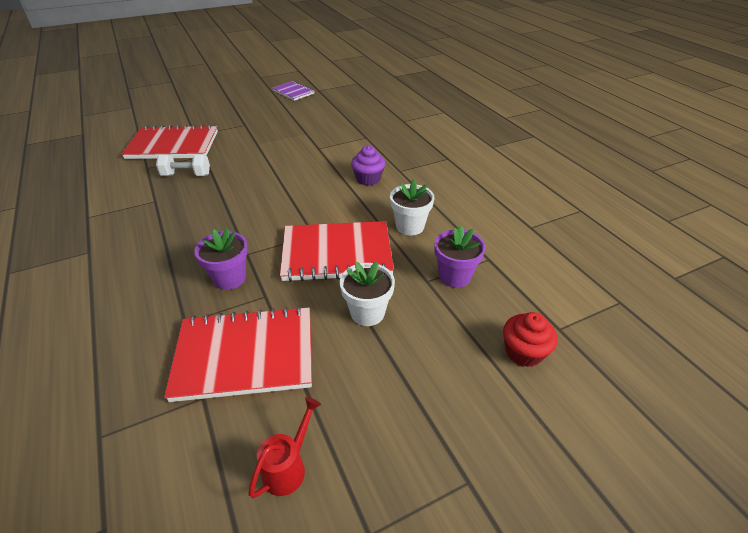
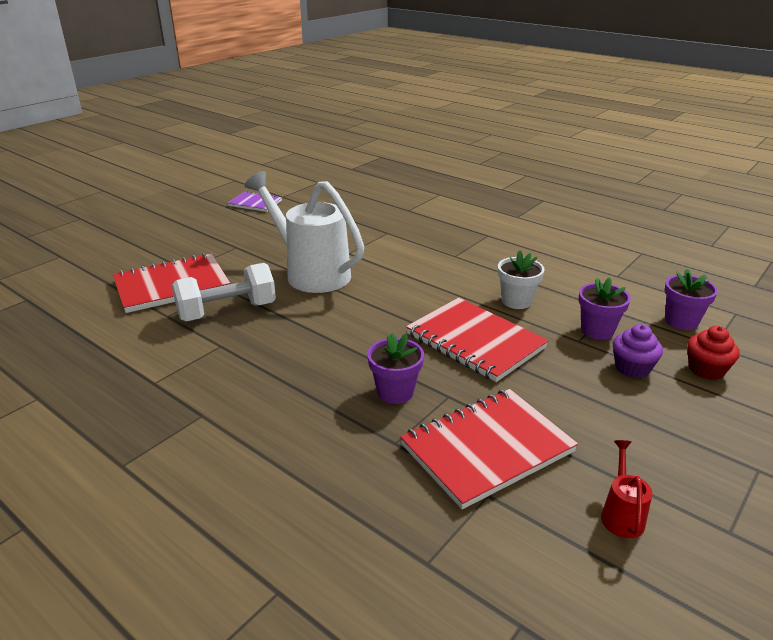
camera: 25 degrees left, 10 degrees down
(186, 175) = (227, 311): white dumbbell -> white dumbbell, size x1.63
(274, 158) = (311, 273): none -> white watering can
(337, 253) = (475, 341): red notebook -> red notebook turned 75 degrees clockwise
(367, 313) = (556, 380): white flower pot -> none
(368, 179) = (432, 270): purple cupcake -> purple cupcake (632, 368)
(549, 293) = (681, 321): none -> purple flower pot

